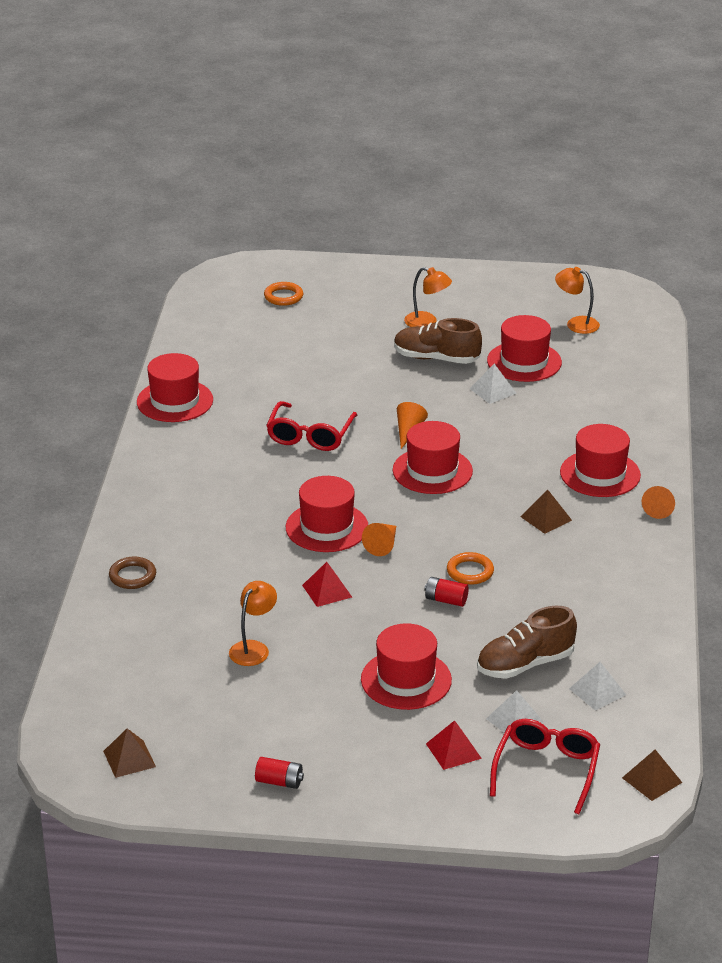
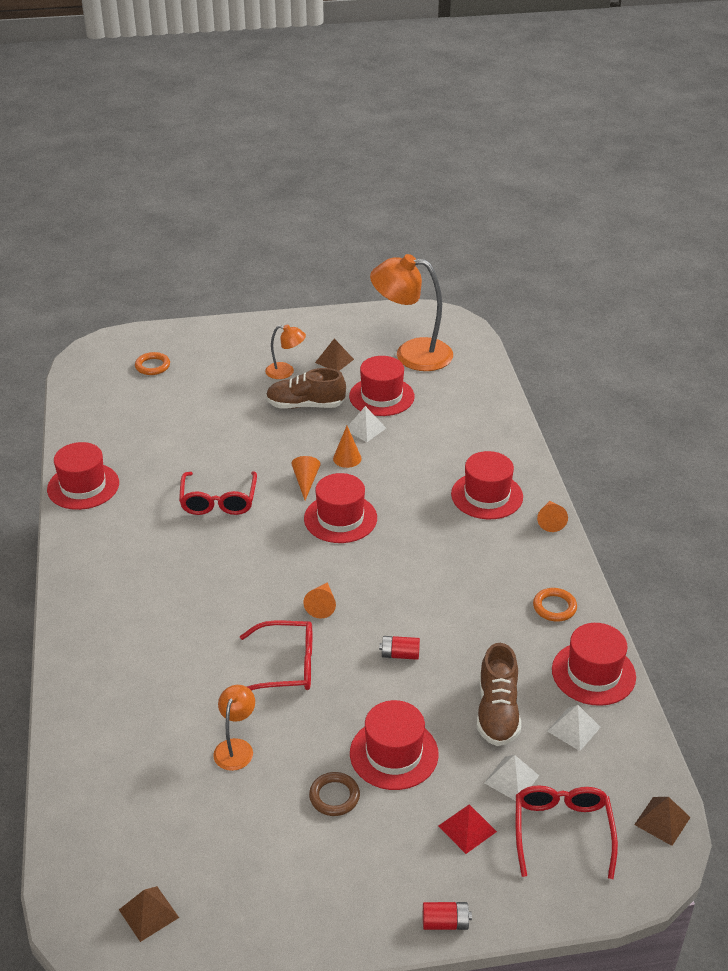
camera: 15 degrees left, 5 degrees up
(132, 576) = (93, 686): brown ring -> brown ring (334, 796)
(279, 782) = (310, 907): red battery -> red battery (445, 923)
(327, 527) = (264, 596): red hat -> red hat (593, 673)
(327, 591) = (286, 666): red pyramid -> red glasses
(461, 416) = (347, 458): none -> orange cone
(470, 571) = (411, 619): orange ring -> orange ring (554, 607)
(525, 664) = (497, 712): brown shoe -> brown shoe turned 45 degrees counterclockwise
(545, 518) = (457, 549): brown pyramid -> brown pyramid (334, 361)
(576, 323) = (411, 354): orange lamp -> orange lamp, size x2.03

